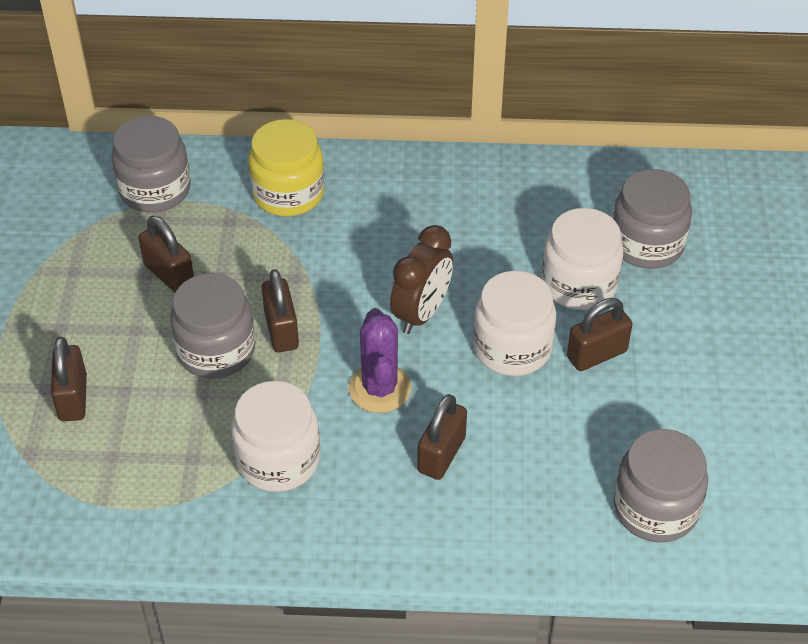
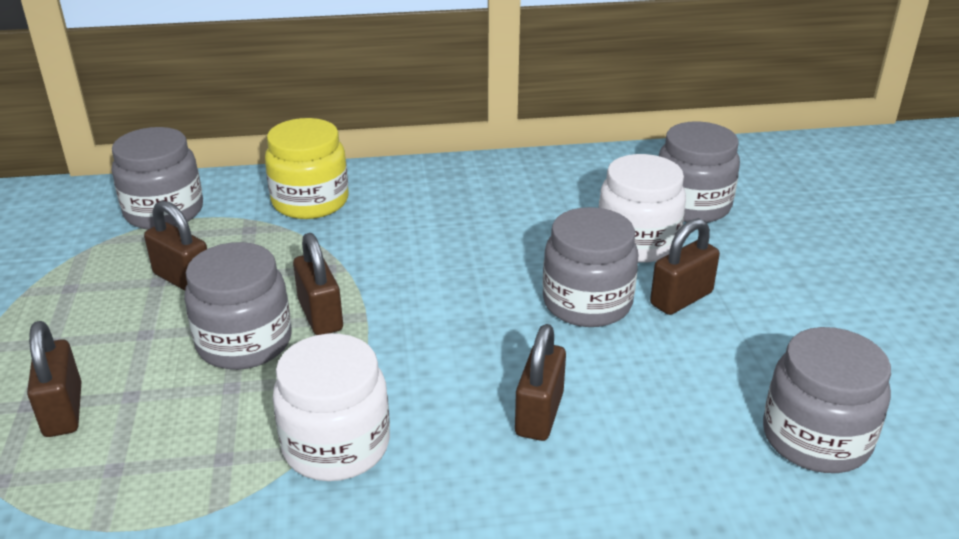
camera: 10 degrees left, 15 degrees down
(380, 388) = (447, 357): purple cactus -> none
(421, 313) = (477, 283): brown clock -> none
(512, 348) = (587, 303): white jar -> grey jar

